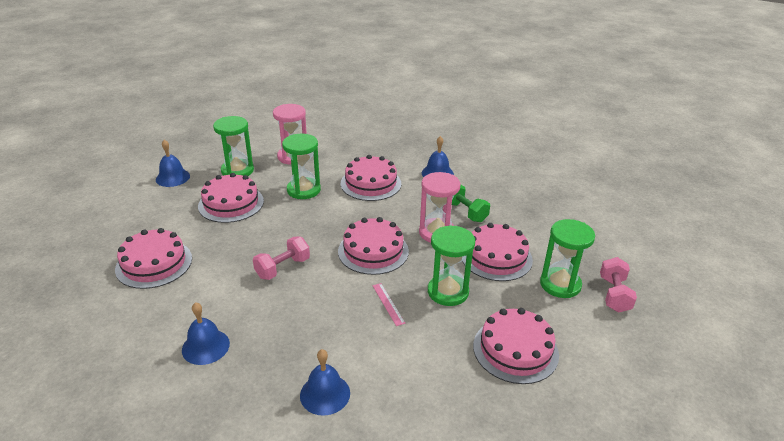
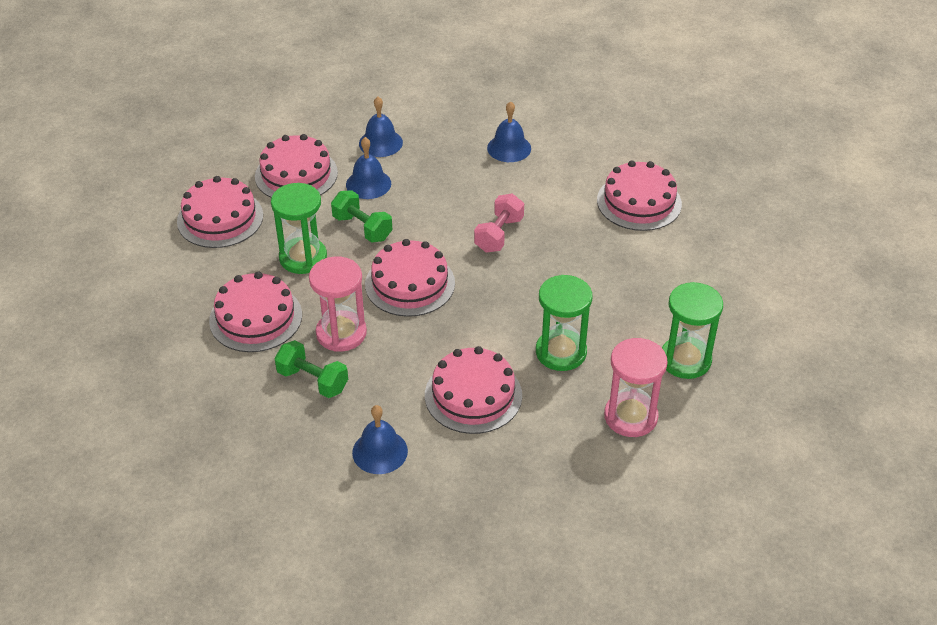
camera: 160 degrees right, 10 degrees up
(172, 177) = (759, 319): blue bell -> blue bell (368, 184)
(231, 203) = (636, 300): pink cake -> pink cake (296, 174)
(388, 304) = (362, 228): pink ruler -> green dumbbell
(560, 284) = (174, 302): green hourglass -> none
(614, 294) = (109, 306): pink dumbbell -> none

